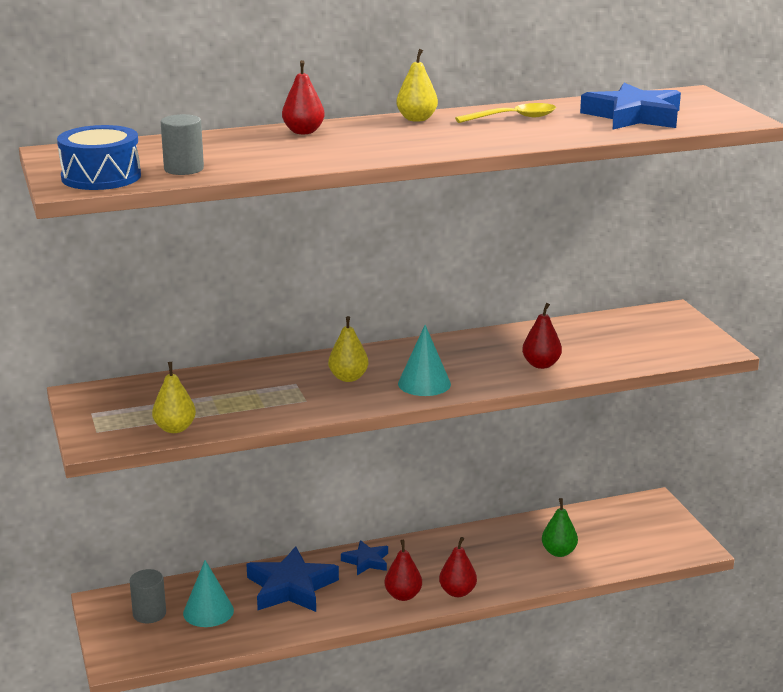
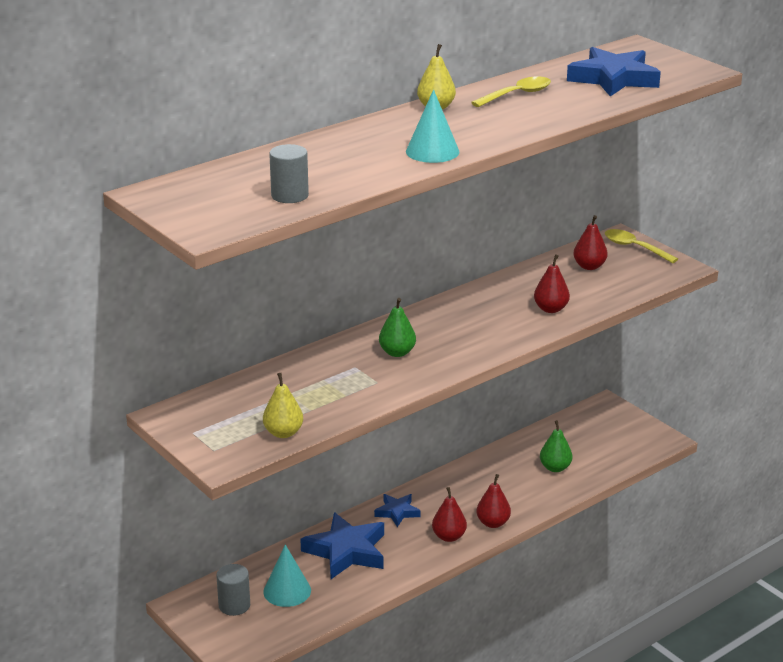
camera: 20 degrees left, 5 degrees up
(101, 177) = (224, 216): blue drum -> none
(303, 132) = (351, 136): red pear -> red pear (589, 266)
(348, 378) = (397, 352): yellow pear -> green pear
(424, 383) = (467, 346): turquoise cone -> turquoise cone (432, 151)
(679, 323) = (634, 248): none -> yellow spoon

